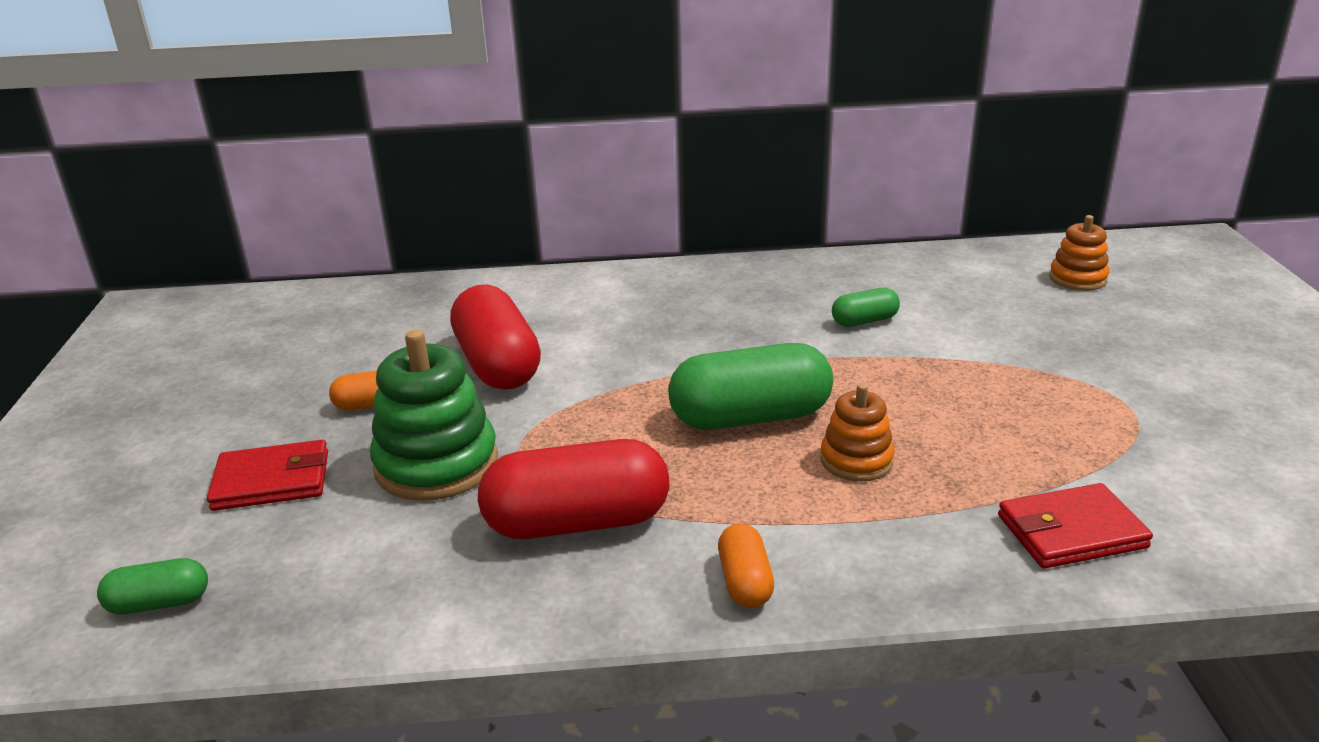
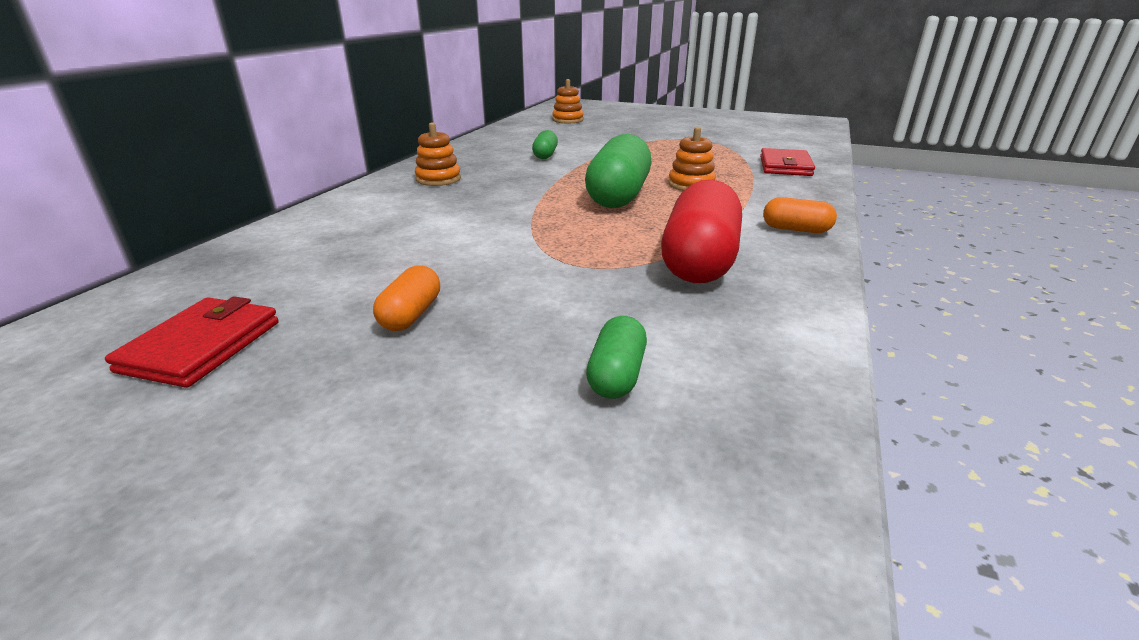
camera: 65 degrees left, 0 degrees up
(159, 603) = (699, 516): green capsule -> green capsule (616, 375)
(272, 481) = (493, 395): red wallet -> red wallet (202, 346)
(436, 464) = (563, 299): green stacking toy -> none
(498, 365) = (429, 251): red capsule -> none
(694, 295) = (438, 179): none -> orange stacking toy

